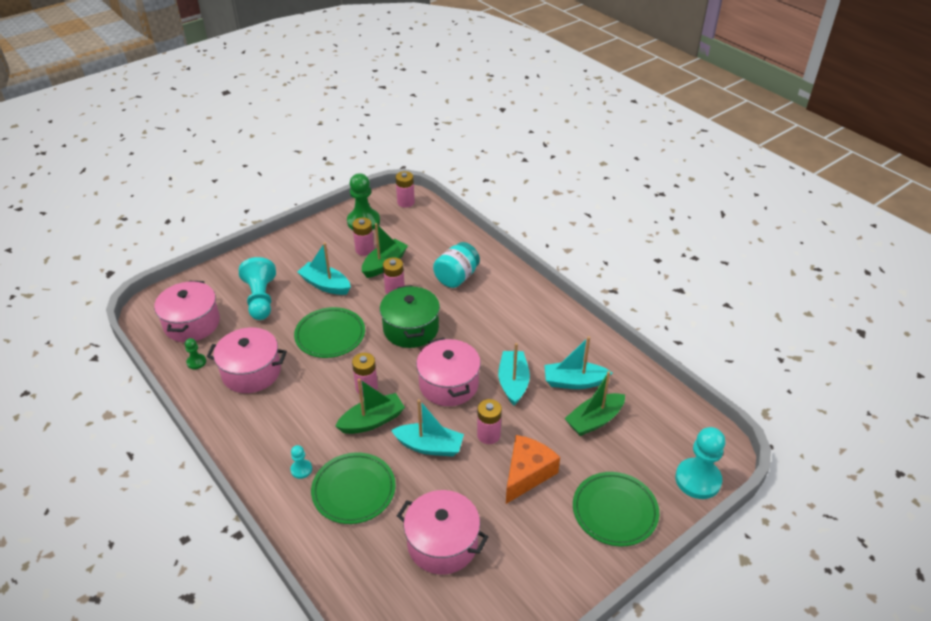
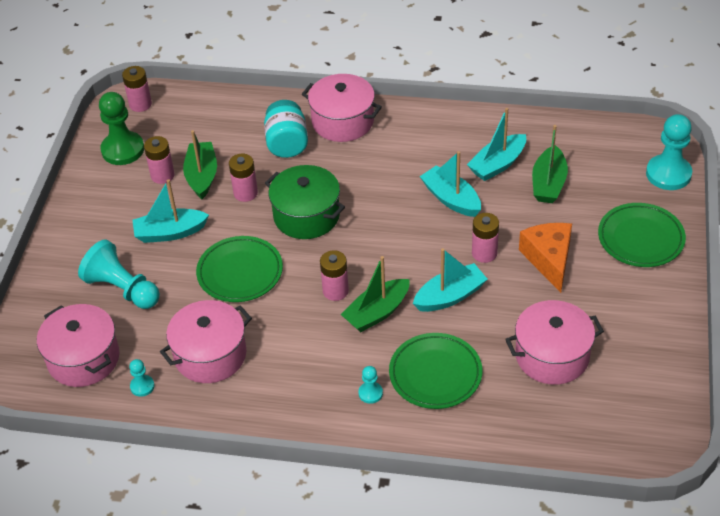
camera: 40 degrees left, 5 degrees up
(196, 362) = (142, 386): green pawn -> turquoise pawn
(372, 421) = (377, 313): green boat -> green boat turned 150 degrees counterclockwise
(448, 384) = (401, 238): pink pot -> pink pot (342, 121)

